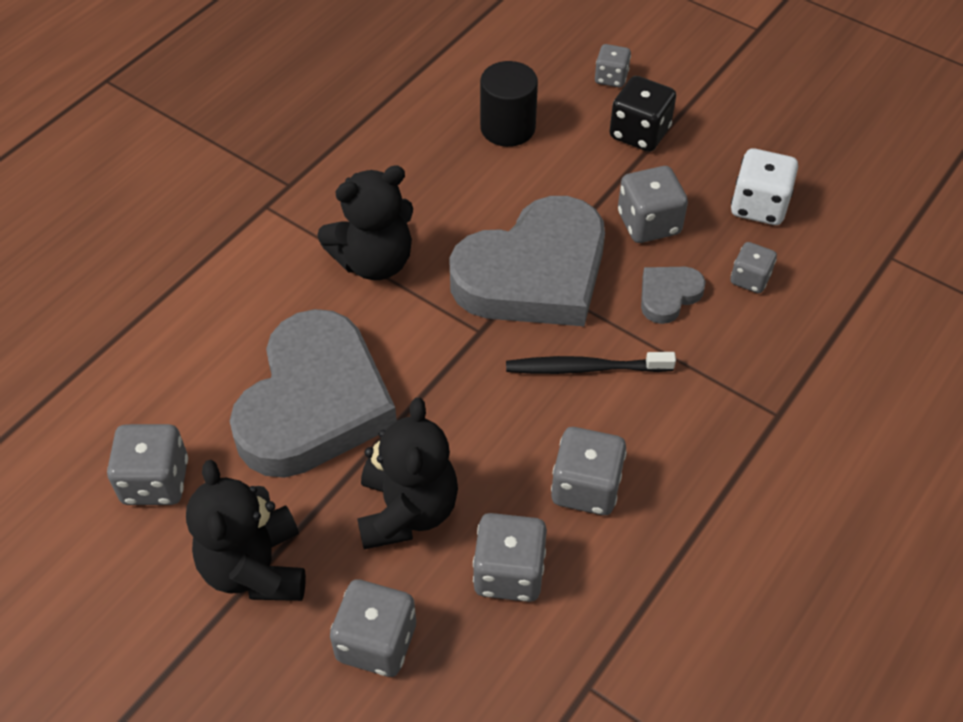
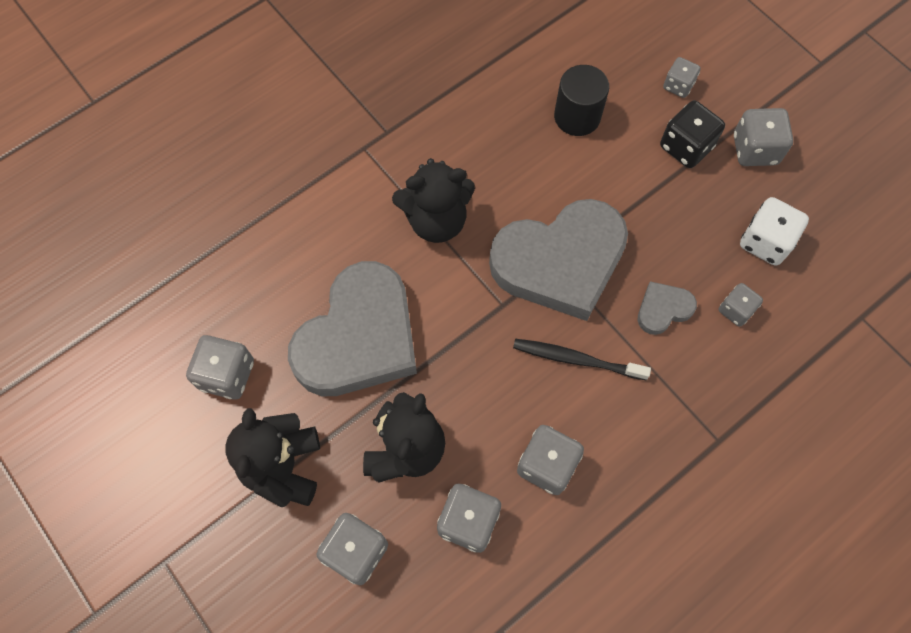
camera: 15 degrees right, 15 degrees up
(648, 223) = (667, 237): grey dice -> grey dice (755, 149)

